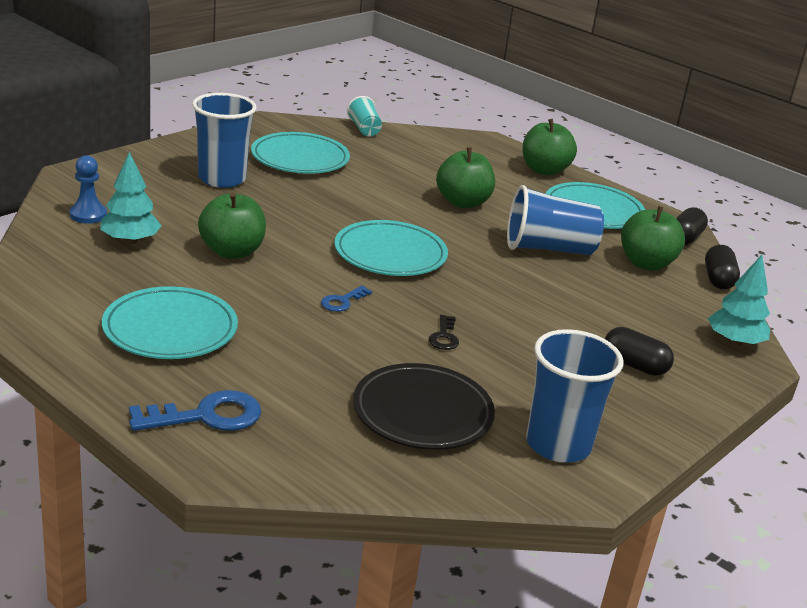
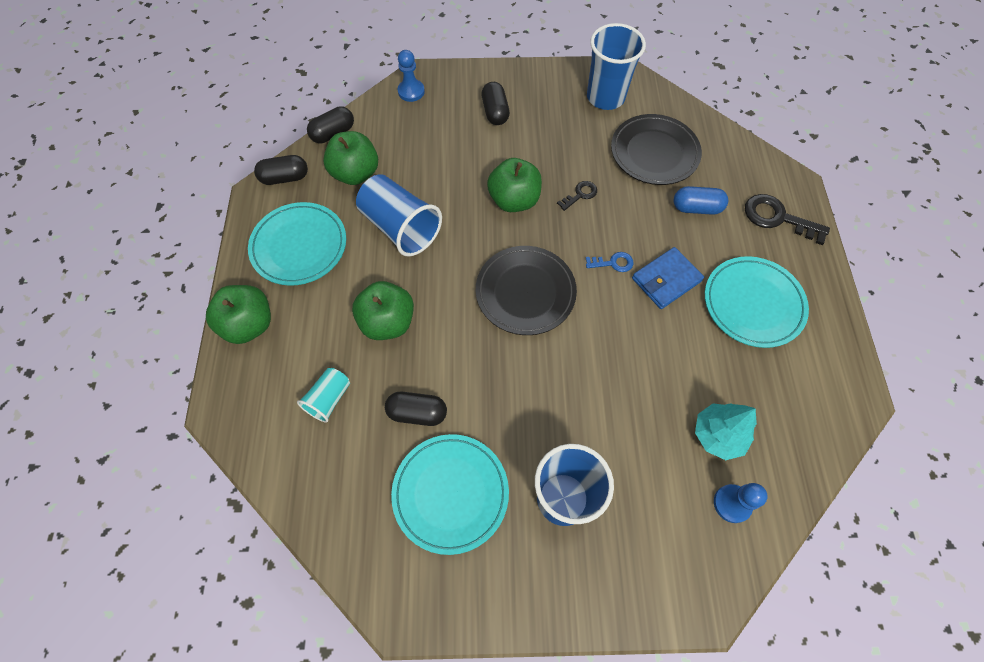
camera: 130 degrees left, 35 degrees up
(207, 416) = (777, 218): blue key -> black key
(232, 252) = (645, 368): green apple -> green apple (514, 200)
(277, 311) = (666, 280): none -> blue wallet
(312, 381) = (696, 208): none -> blue capsule
(364, 129) = (317, 519): turquoise cup -> turquoise cup (329, 399)
(372, 176) = (417, 413): none -> black capsule
(390, 254) = (525, 292): turquoise plate -> black plate
(734, 342) = (411, 91): turquoise tree -> blue pawn

